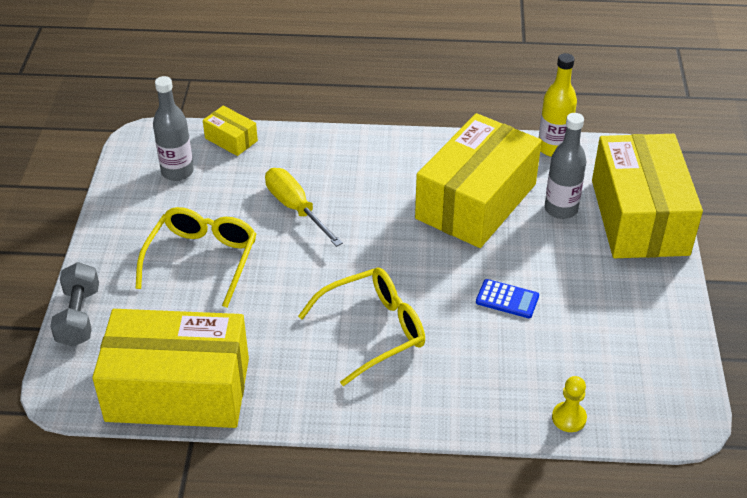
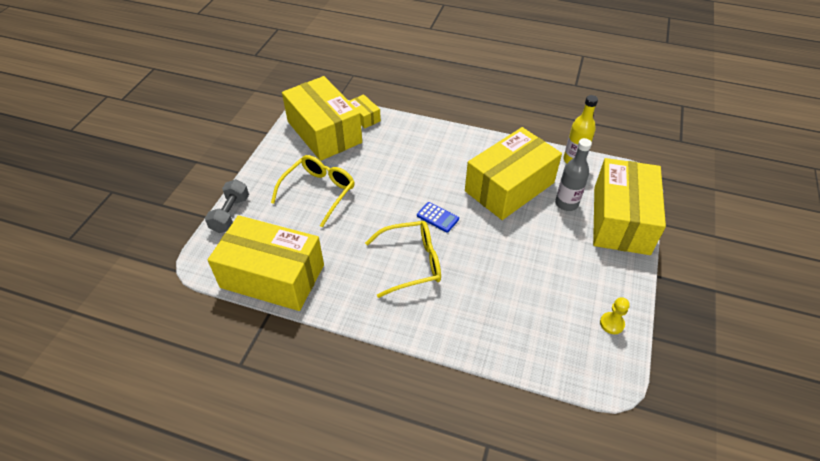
camera: 15 degrees right, 5 degrees up
(177, 172) = (324, 132): grey bottle -> yellow box
(296, 208) = (389, 169): yellow screwdriver -> none
(507, 299) = (509, 260): blue calculator -> blue calculator (437, 217)
(569, 418) = (526, 357): yellow pawn -> yellow pawn (611, 323)

